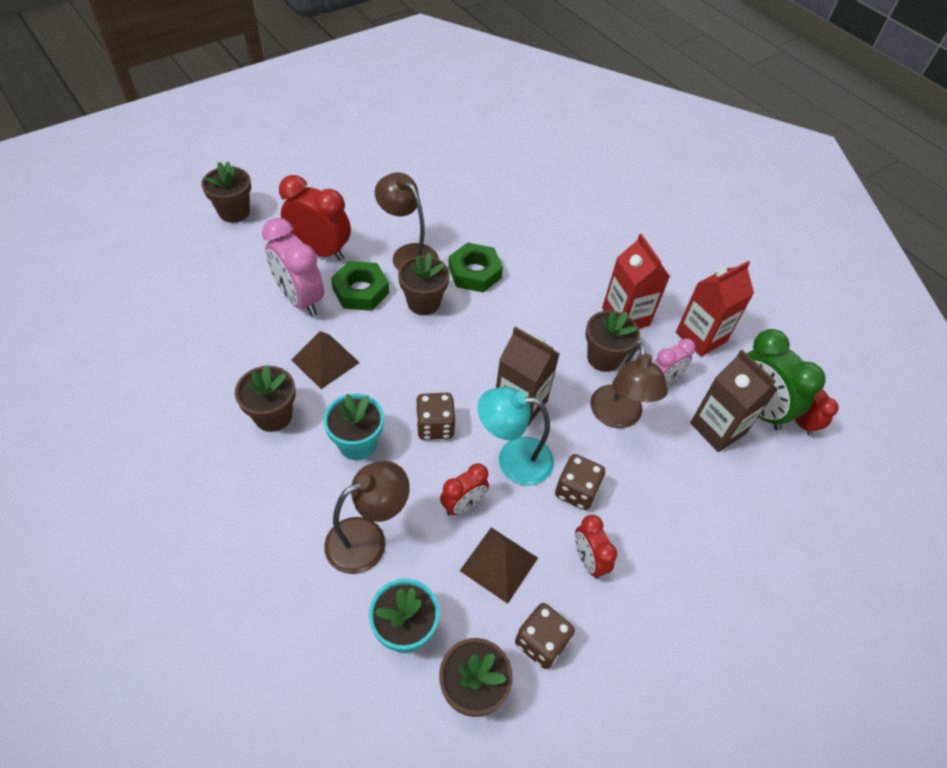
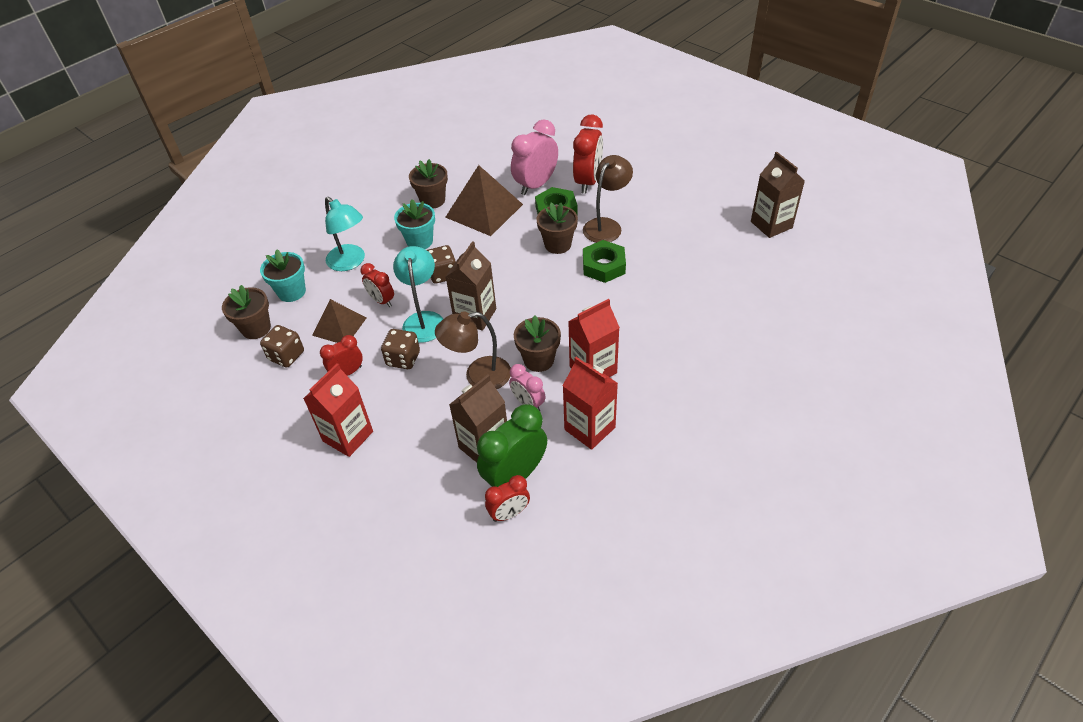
camera: 85 degrees right, 5 degrees down
(234, 212) = (607, 133): brown flower pot -> none
(325, 361) = (484, 210): brown pyramid -> brown pyramid, size x1.60
(367, 539) = (350, 262): brown lamp -> turquoise lamp
(459, 140) = (771, 225): none -> brown carton
(694, 567) = (348, 436): none -> red carton

